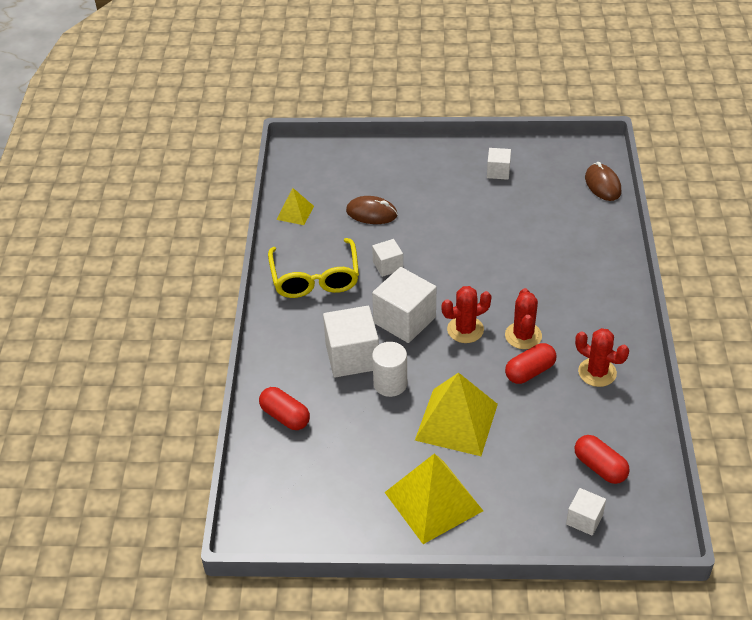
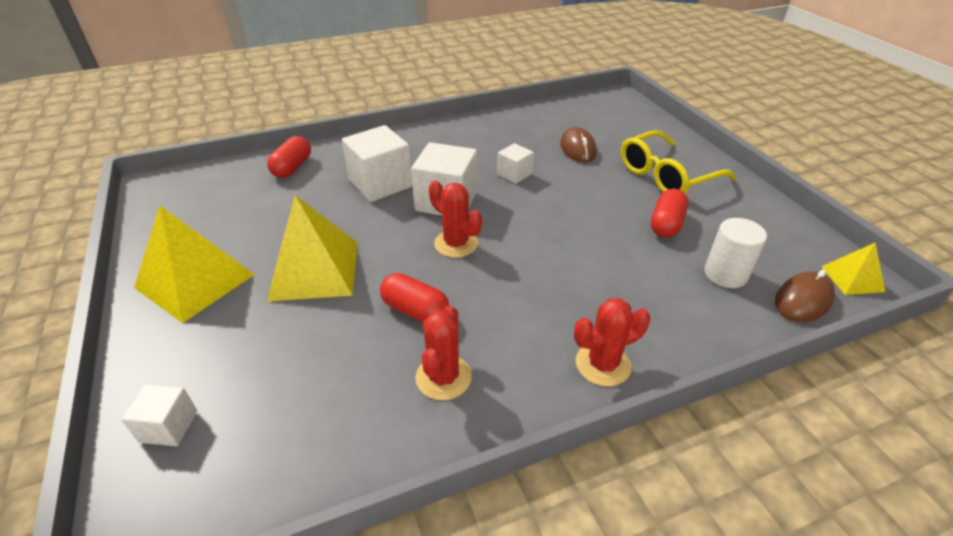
camera: 65 degrees right, 5 degrees down
(295, 212) = (542, 114): yellow pyramid -> yellow pyramid (852, 279)
(315, 278) = (469, 141): yellow glasses -> yellow glasses (666, 175)
(390, 384) = (354, 213): white cylinder -> white cylinder (725, 274)
(498, 172) = (723, 209): white cube -> none
(523, 336) = (472, 290): red cactus -> red cactus (603, 364)
(600, 467) = (266, 422): red capsule -> red capsule (666, 224)

